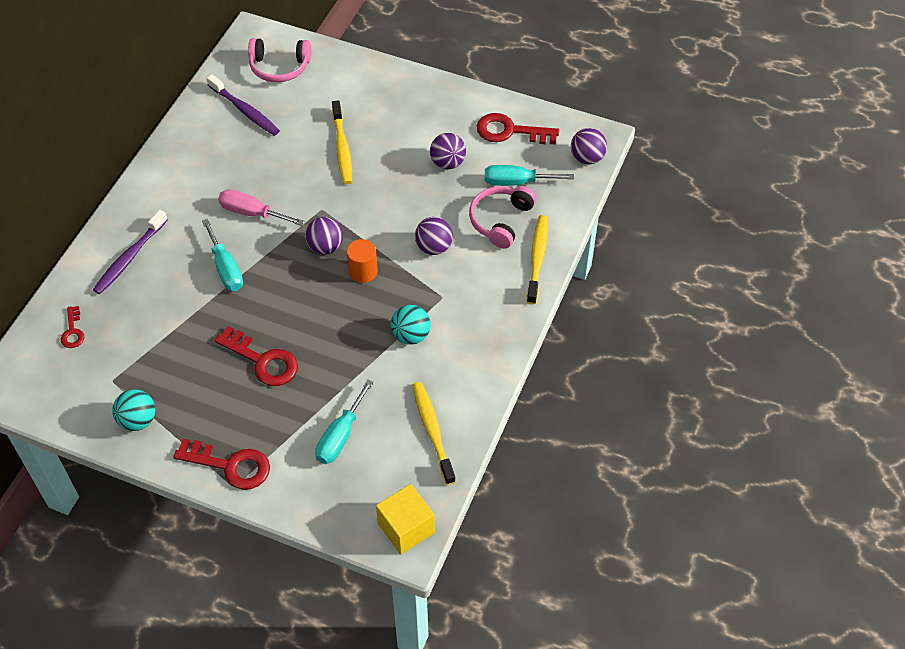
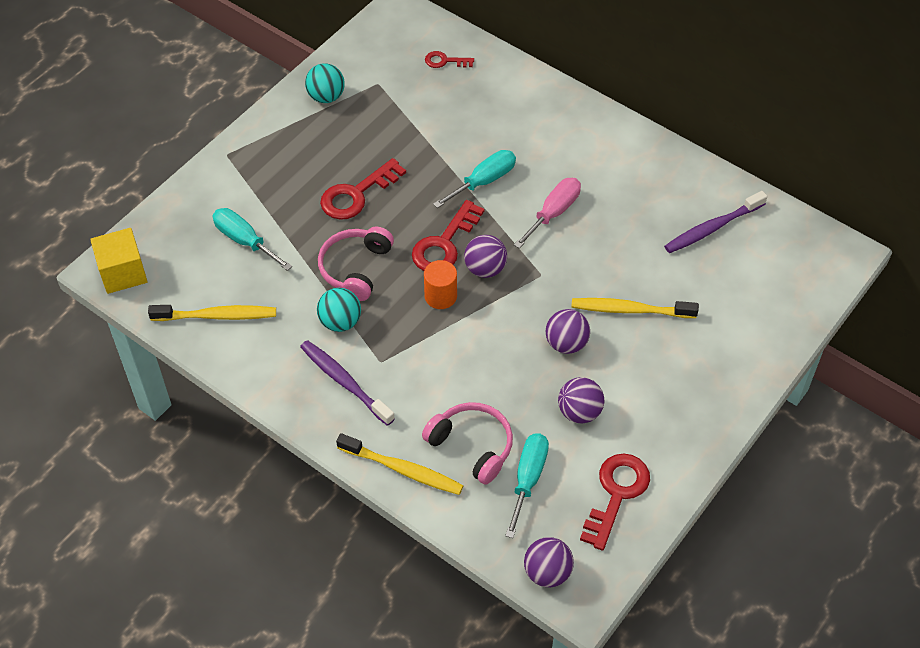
camera: 105 degrees right, 0 degrees up
(129, 258) = (522, 109): purple toothbrush -> purple toothbrush (344, 382)
(226, 268) = (484, 181): turquoise screwdriver -> turquoise screwdriver turned 150 degrees clockwise
(230, 465) = (249, 155): red key -> red key (444, 244)
(279, 67) = (780, 271): pink headphones -> pink headphones (355, 268)
(434, 247) = (453, 369): purple ball -> purple ball (566, 343)

